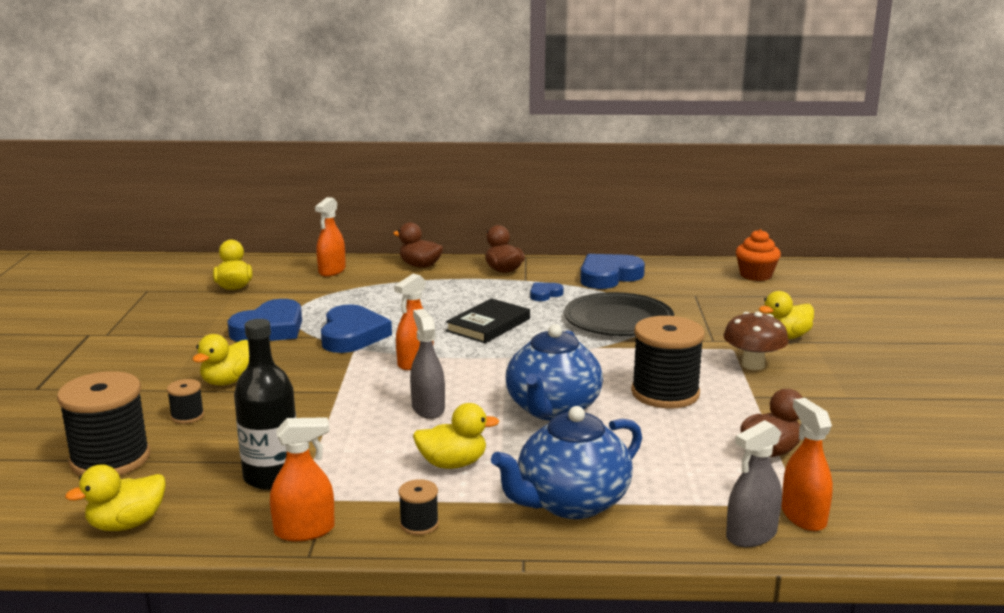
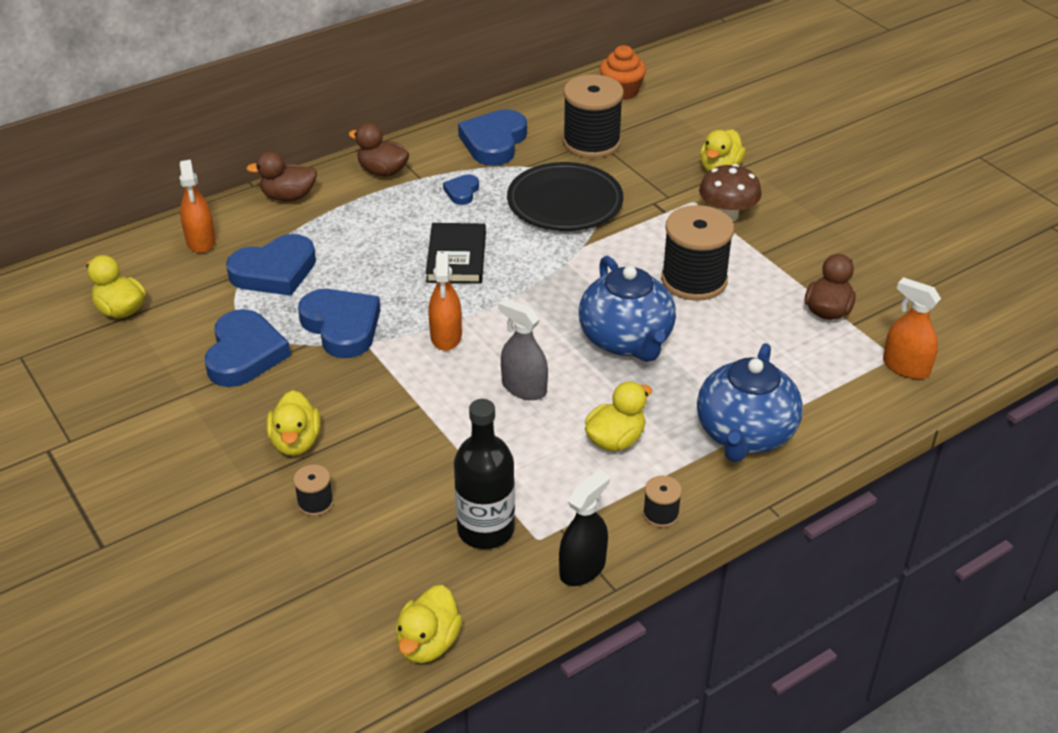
camera: 35 degrees left, 20 degrees up
(110, 459) = (312, 587): black spool -> black spool (591, 142)
(304, 530) = (582, 568): orange spray bottle -> black spray bottle
(353, 297) = (274, 271): none -> blue heart
(751, 535) = (890, 402): grey spray bottle -> none

